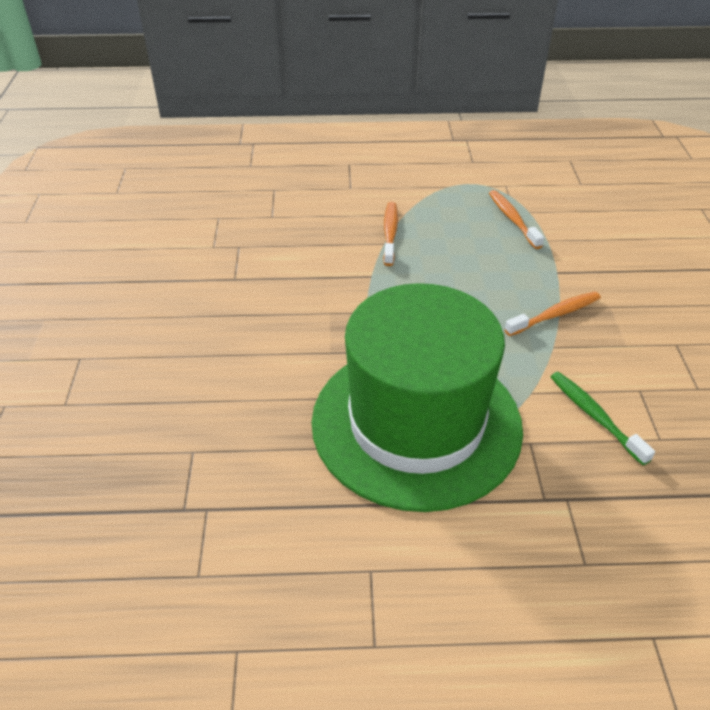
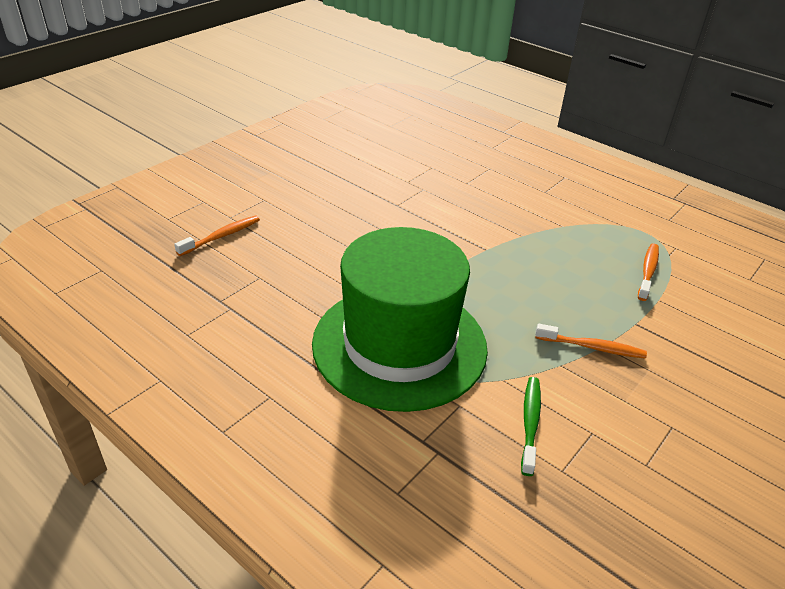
camera: 40 degrees right, 5 degrees down
(390, 233) = (535, 232): orange toothbrush -> orange toothbrush (221, 236)

